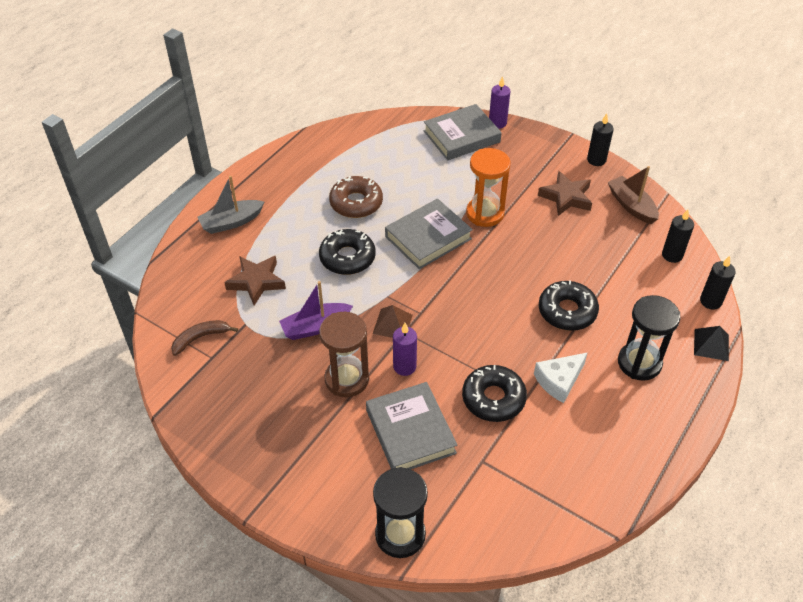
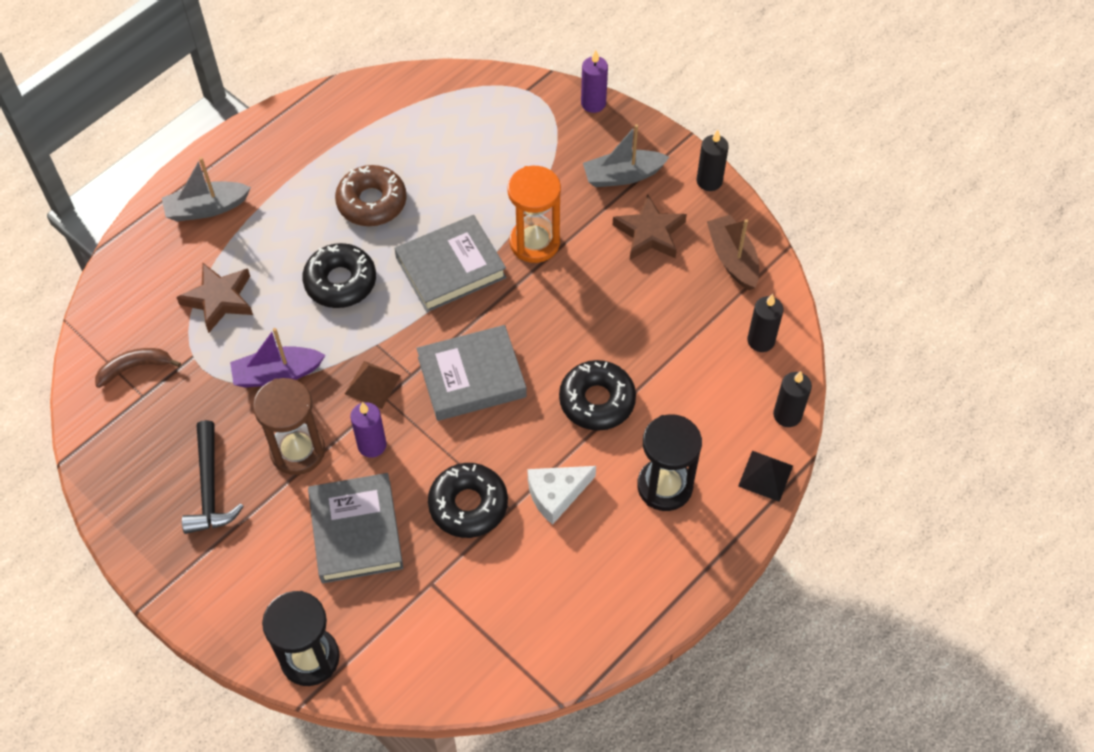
camera: 10 degrees right, 10 degrees up
(282, 417) = (209, 488): none -> black hammer
(461, 136) = (538, 118): grey book -> grey book (472, 377)
(534, 164) = (623, 175): none -> grey boat

